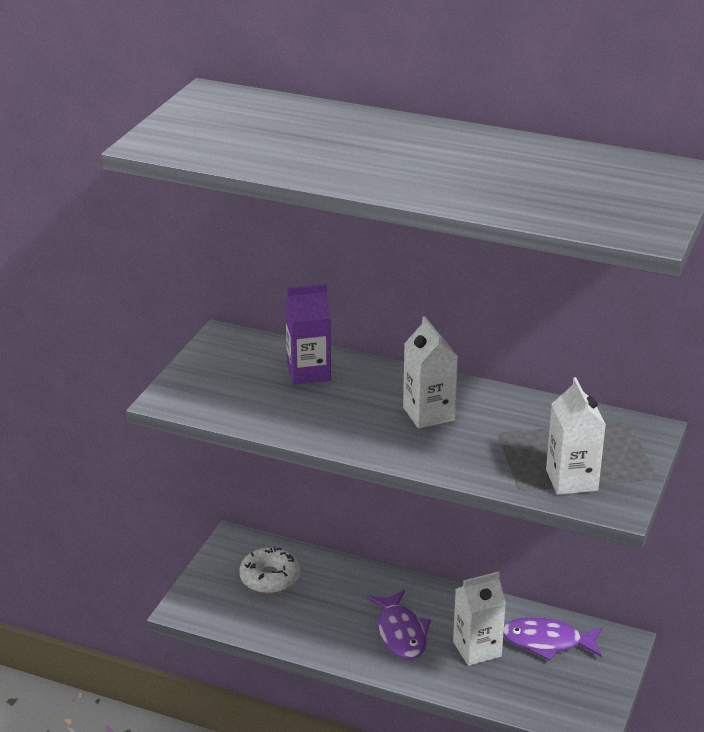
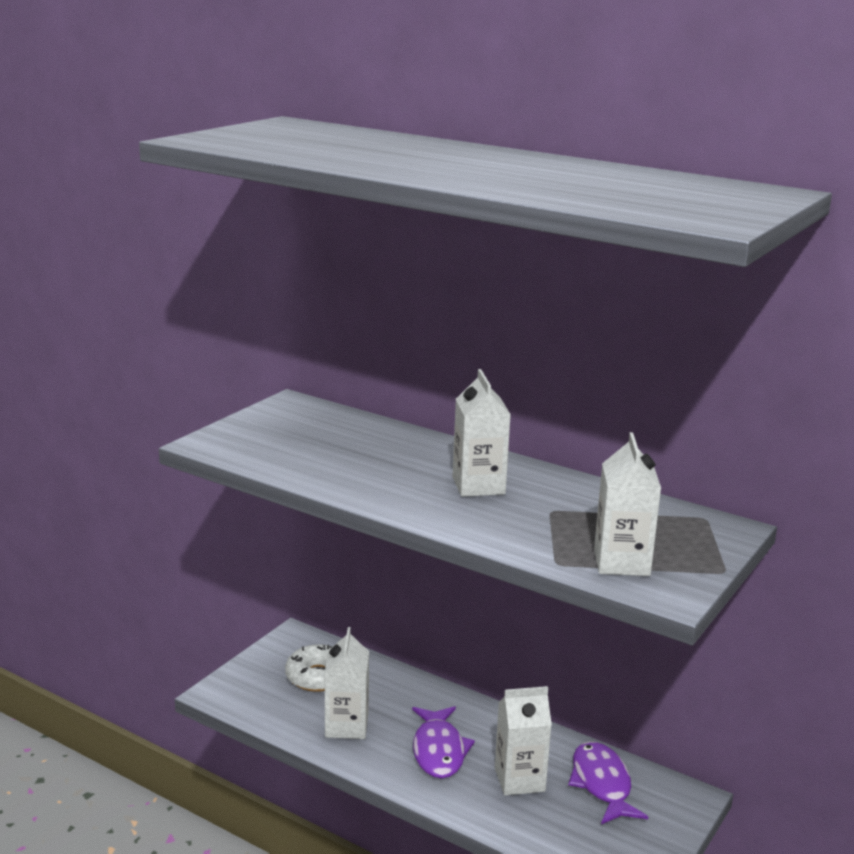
camera: 10 degrees right, 10 degrees down
(308, 372) = (364, 438): purple carton -> none
(312, 622) = (346, 726): none -> white carton
(547, 642) = (602, 784): purple fish -> purple fish turned 60 degrees clockwise

